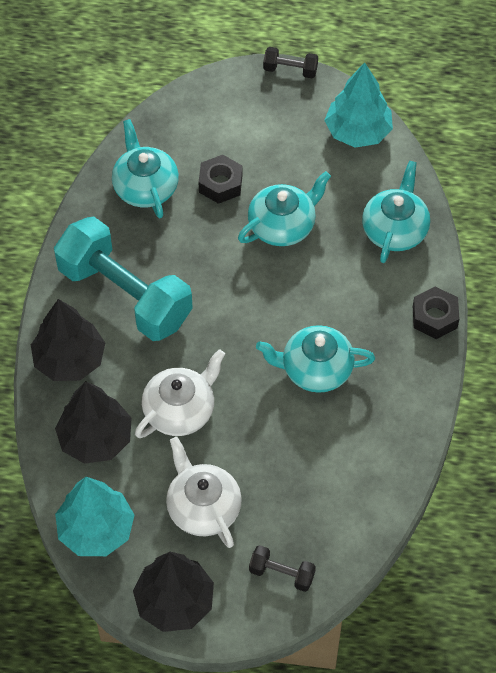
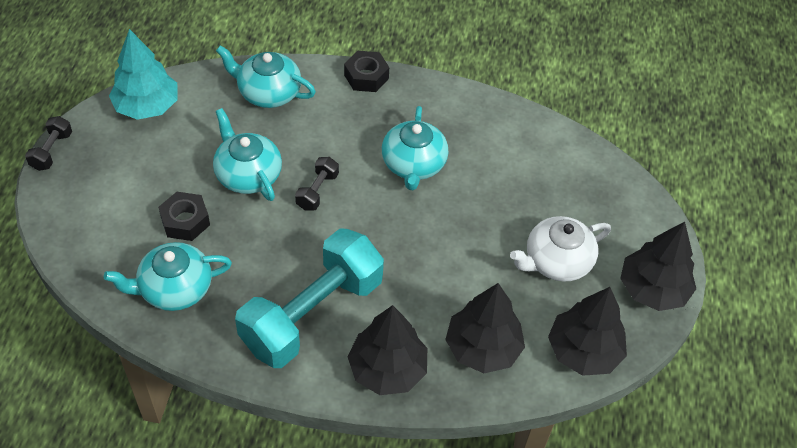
camera: 90 degrees left, 5 degrees down
(96, 530) = (583, 351): turquoise tree -> black tree
(180, 410) = (452, 273): white teapot -> none
(281, 574) = (618, 207): black dumbbell -> black dumbbell (317, 191)

